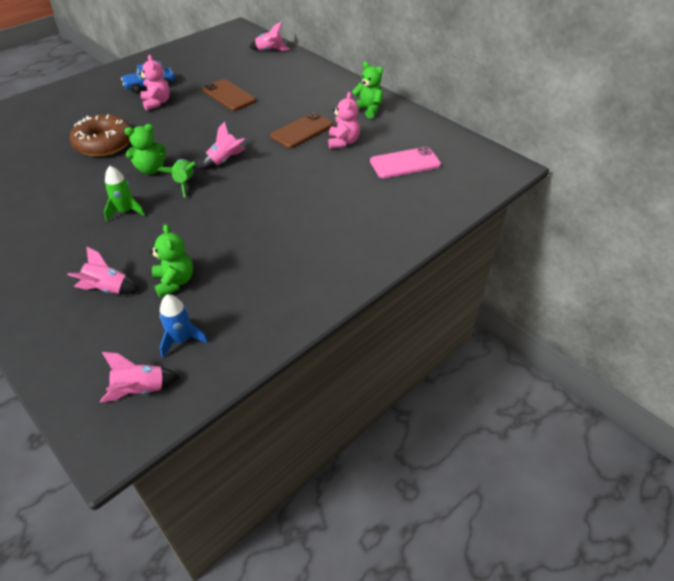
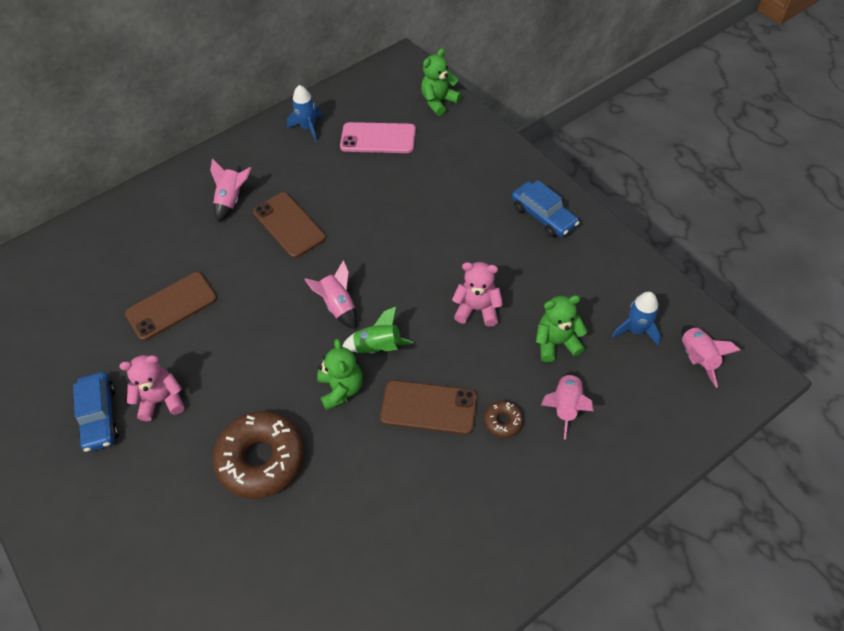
camera: 80 degrees left, 10 degrees up
(103, 251) = (503, 421): none -> brown donut
(125, 211) = (429, 407): green rocket -> brown phone
(269, 50) = (48, 257): pink rocket -> pink rocket (232, 200)
(325, 270) = (543, 216): none -> blue car
(343, 142) = (324, 187): pink teddy bear -> pink teddy bear (477, 309)
(368, 110) = (258, 159): green teddy bear -> green teddy bear (439, 102)
(405, 163) = (378, 138): pink phone -> pink phone turned 75 degrees counterclockwise
(407, 128) = (308, 128): none -> blue rocket

